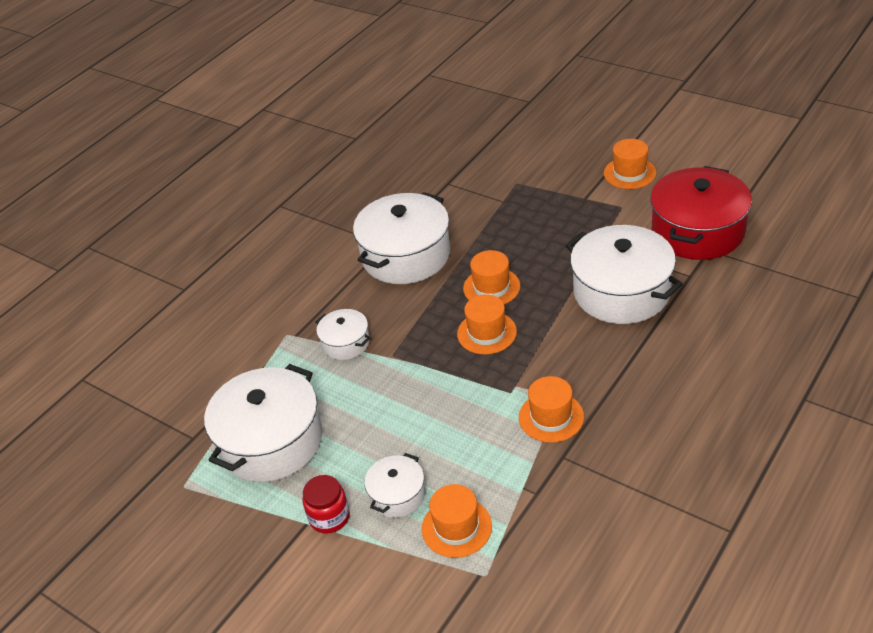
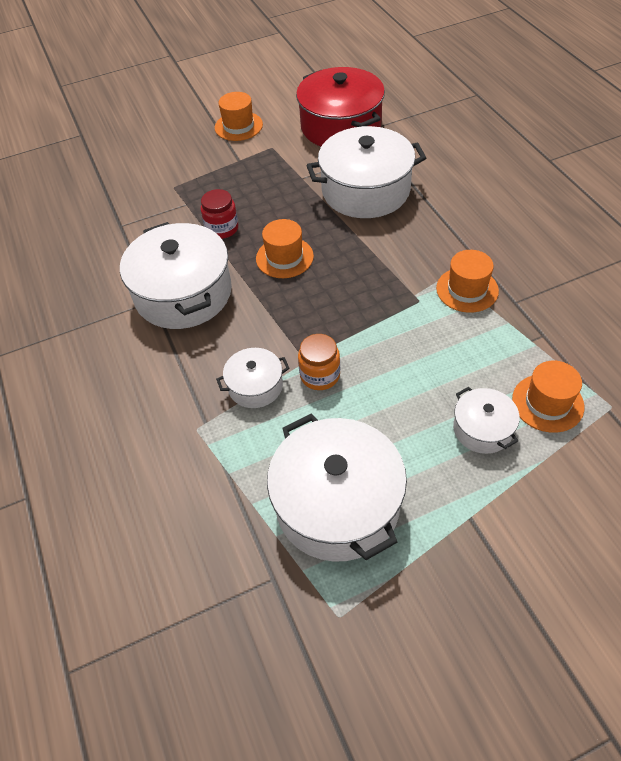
camera: 60 degrees left, 10 degrees up
(329, 517) = (474, 494): red jar -> red jar (222, 228)
(382, 372) = (320, 375): none -> orange jar
(486, 333) = (336, 284): orange hat -> none

